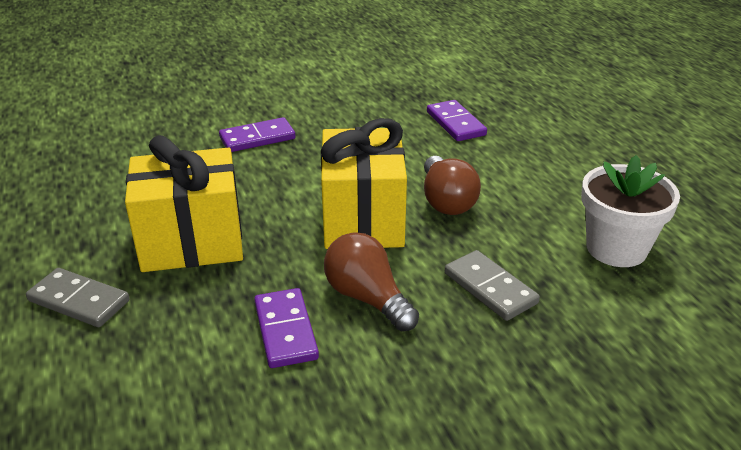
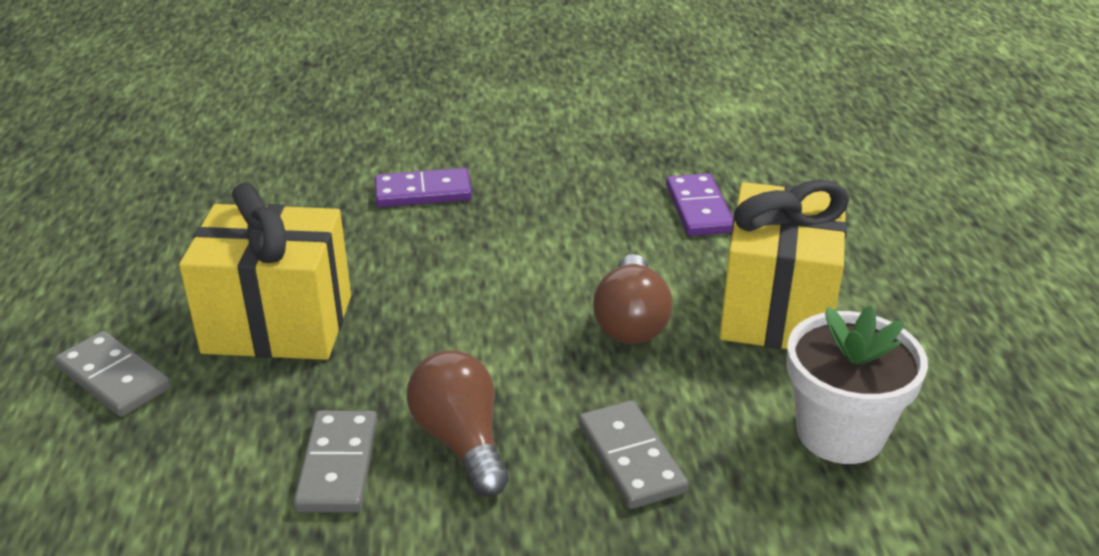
camera: 15 degrees right, 0 degrees up
(285, 331) = (337, 465): purple domino -> grey domino
(363, 220) = (506, 330): yellow gift -> yellow gift (776, 309)

